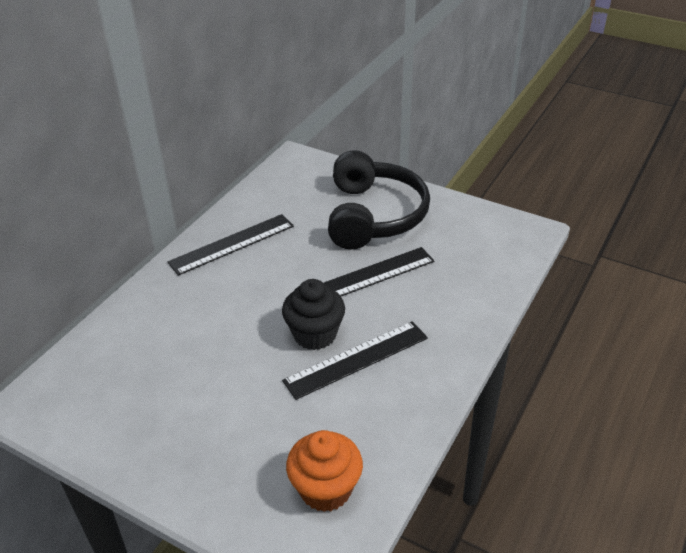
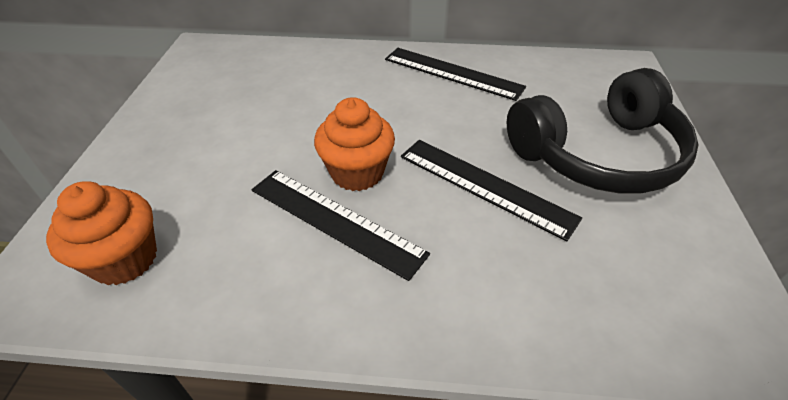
camera: 65 degrees right, 5 degrees up
(315, 334) = (357, 173): black cupcake -> orange cupcake

